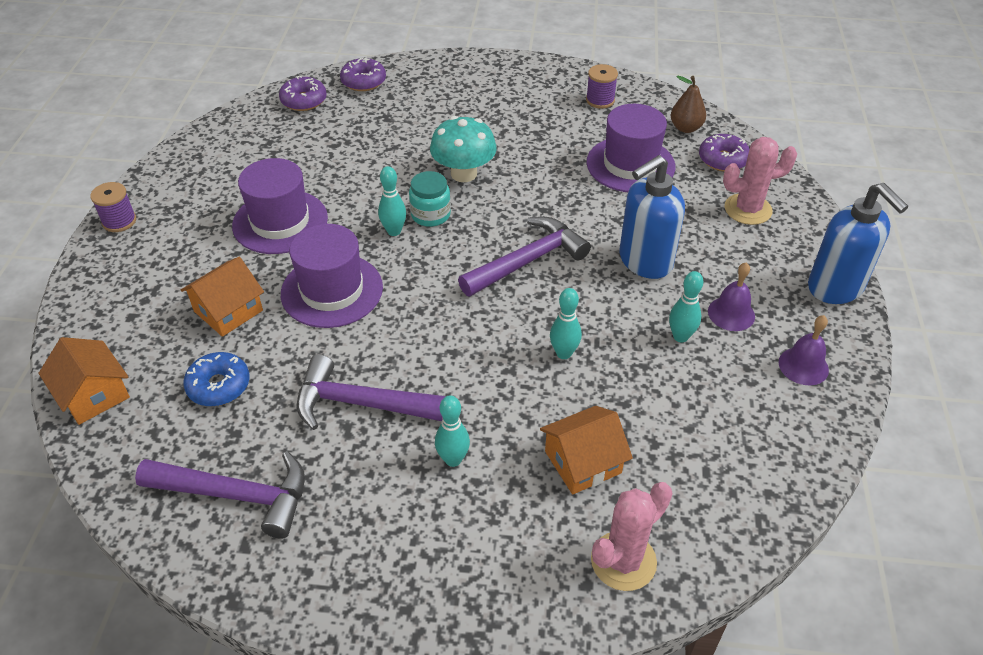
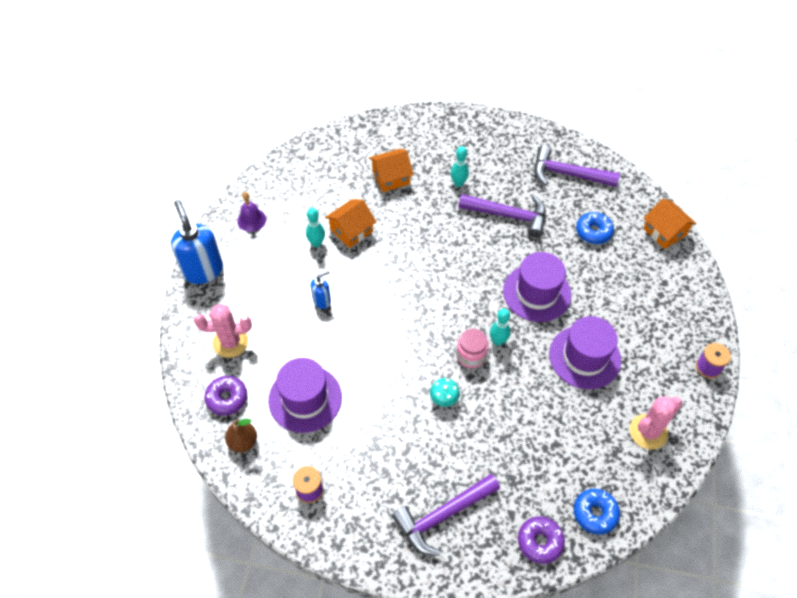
camera: 175 degrees left, 10 degrees up
(228, 311) = (602, 282): orange house -> orange house (351, 230)
(304, 101) = (595, 513): purple donut -> blue donut
(430, 215) = (471, 355): turquoise jar -> pink jar
(464, 173) = (444, 399): turquoise mushroom -> turquoise mushroom, size x0.55
(527, 261) = (403, 307): purple hammer -> purple hammer (443, 515)
(564, 353) = (390, 237): turquoise bowling pin -> none
(623, 561) = (381, 135): pink cactus -> pink cactus (648, 432)
(644, 261) = (322, 300): blue soap dispenser -> blue soap dispenser, size x0.51
(731, 313) = (279, 256): purple bell -> none

